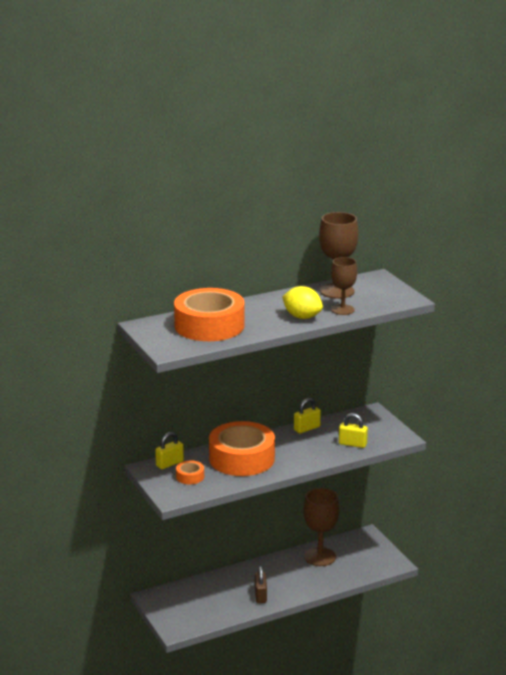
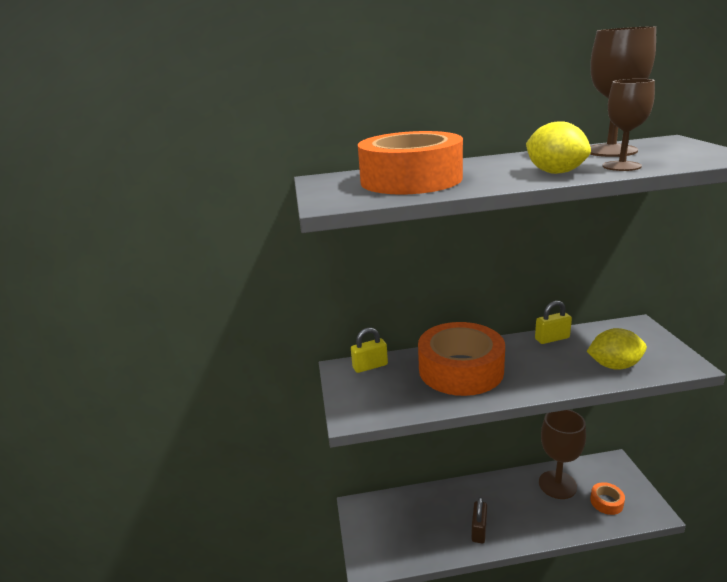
camera: 20 degrees right, 0 degrees up
(190, 476) = (387, 387): orange tape -> orange tape (606, 502)
(352, 444) = (614, 366): yellow padlock -> yellow lemon

